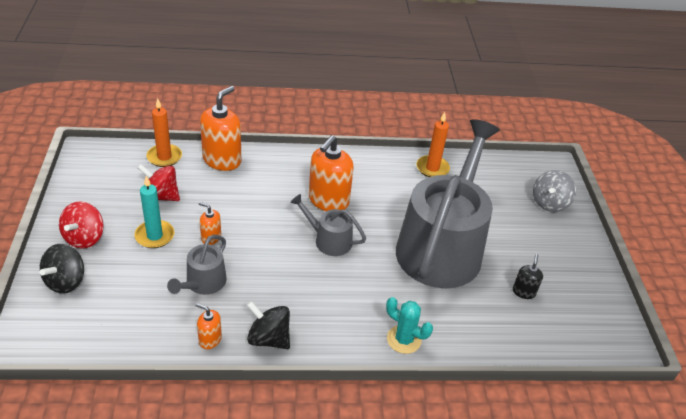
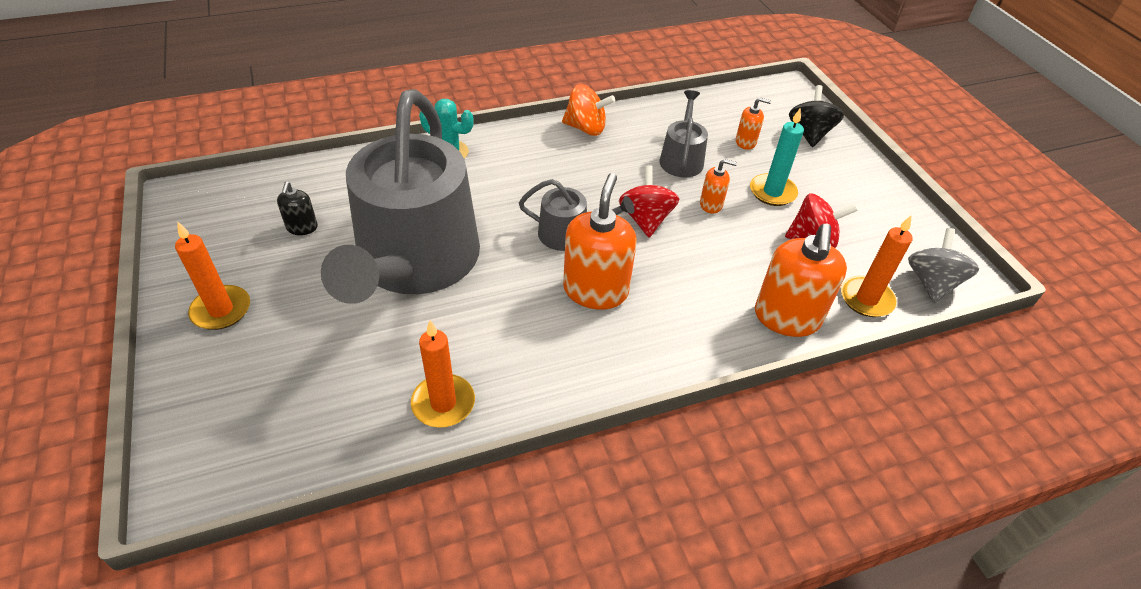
camera: 165 degrees right, 5 degrees up
(84, 238) = (839, 173): red spinning top -> red spinning top (645, 219)
(210, 339) = (639, 117): orange soap dispenser -> orange soap dispenser (745, 142)
(268, 338) = (586, 128): black spinning top -> orange spinning top
(549, 203) = (223, 385): grey spinning top -> grey spinning top (931, 283)
(564, 244) = (221, 310): none -> orange candle

